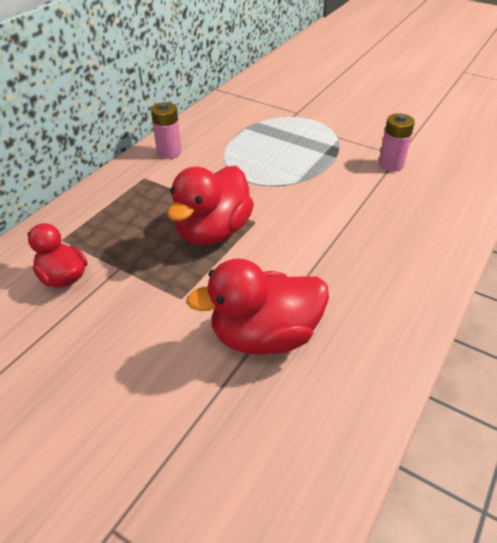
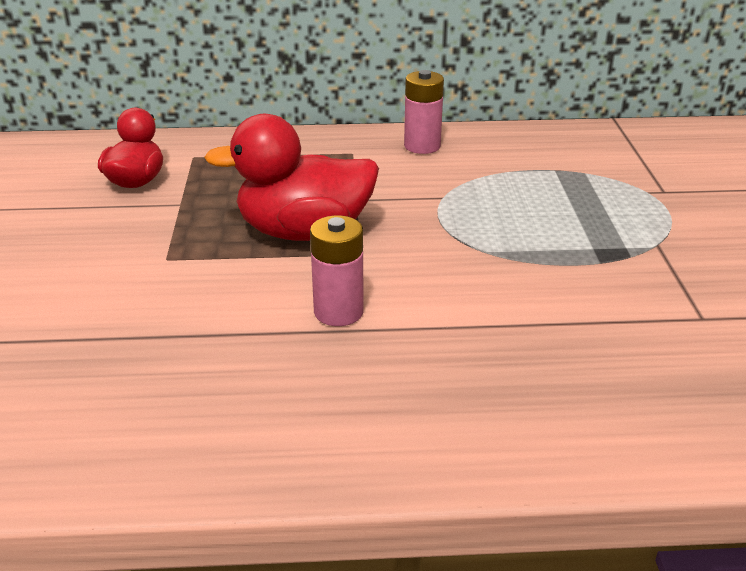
camera: 55 degrees right, 10 degrees down
(264, 336) = (149, 338): red duck -> none
(391, 164) = (660, 318): pink battery -> pink battery (338, 312)

